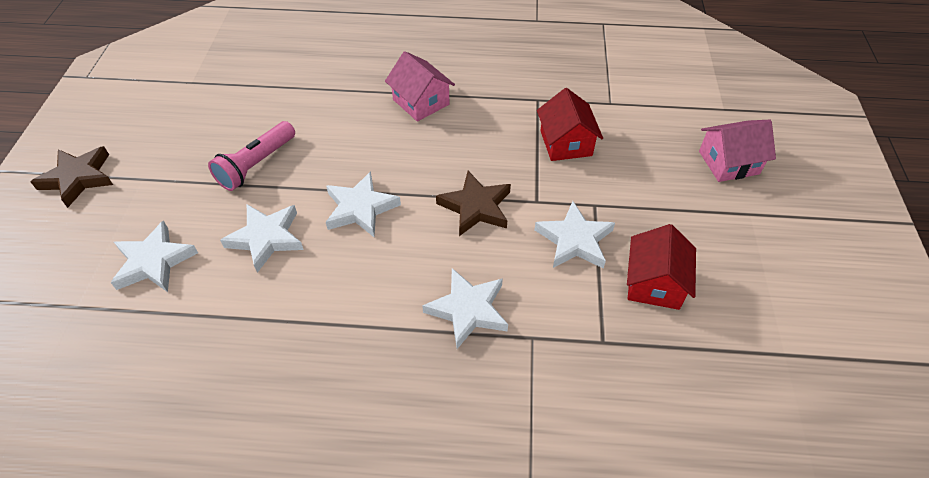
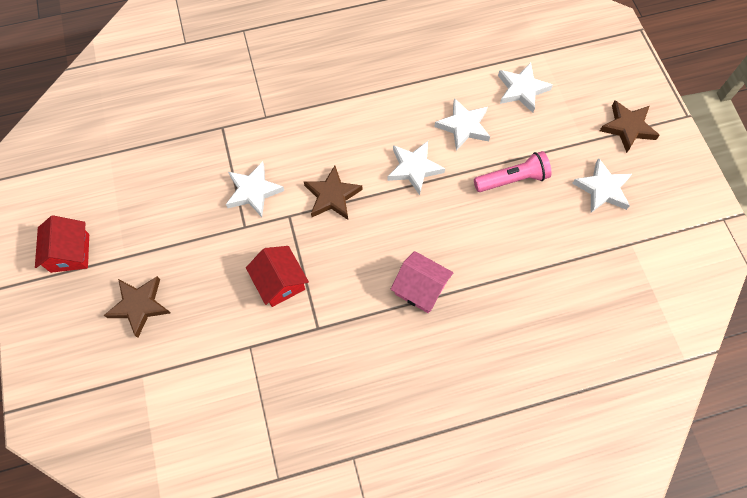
camera: 160 degrees right, 15 degrees up
(256, 165) = (512, 179): pink flashlight -> pink flashlight turned 60 degrees clockwise
(468, 310) = (310, 121): white star -> white star (602, 189)
(654, 283) = (193, 175): red house -> red house (70, 253)
(728, 162) = (139, 306): pink house -> brown star

